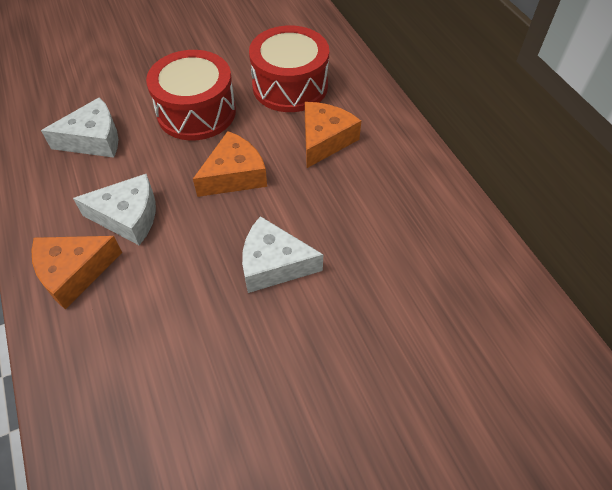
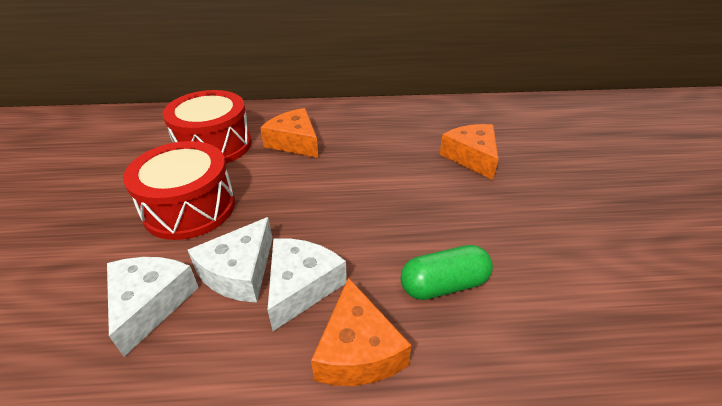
camera: 70 degrees left, 15 degrees down
(153, 319) = (444, 285): none -> green capsule
(234, 175) = (297, 198): orange cheese -> orange cheese (471, 157)
(274, 264) = (410, 195): white cheese -> white cheese (239, 272)

